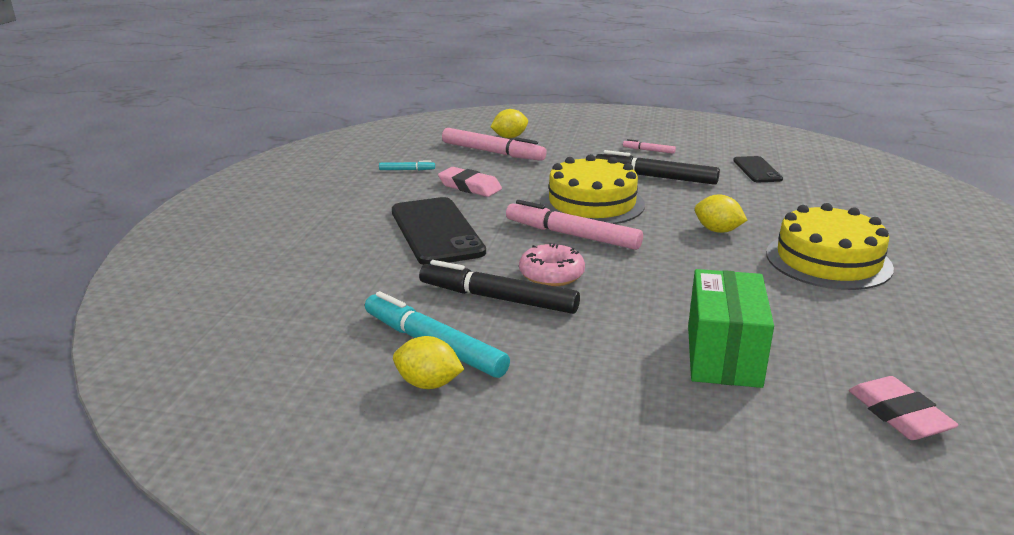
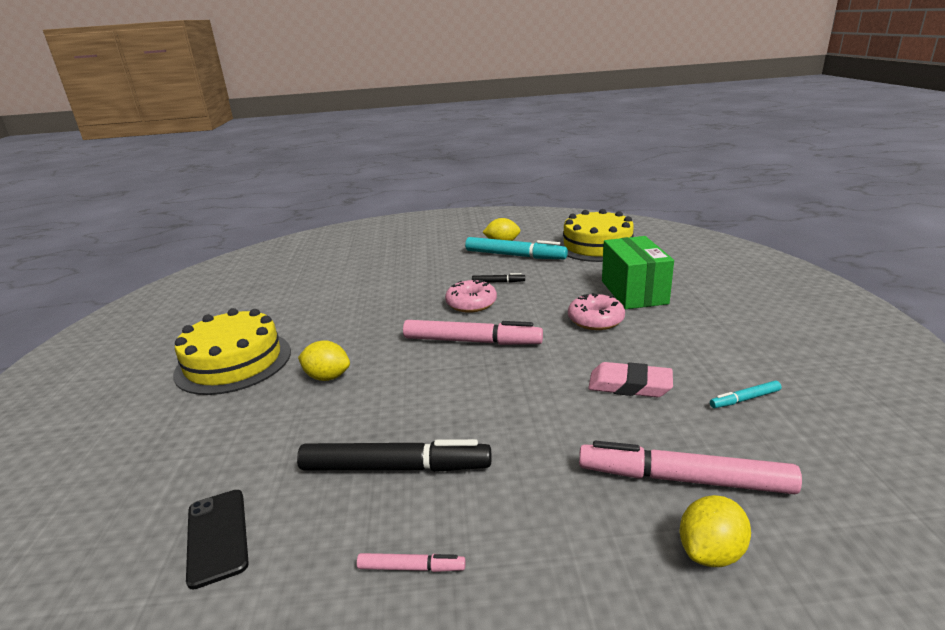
camera: 165 degrees right, 0 degrees up
(436, 231) = (595, 320): black phone -> pink donut
(498, 298) = (498, 282): black marker -> black marker, size x0.46
(592, 203) = (469, 389): yellow cake -> yellow cake (597, 246)
(723, 355) = (350, 279): green box -> green box (633, 292)
(898, 414) = (268, 272): pink eraser -> none

